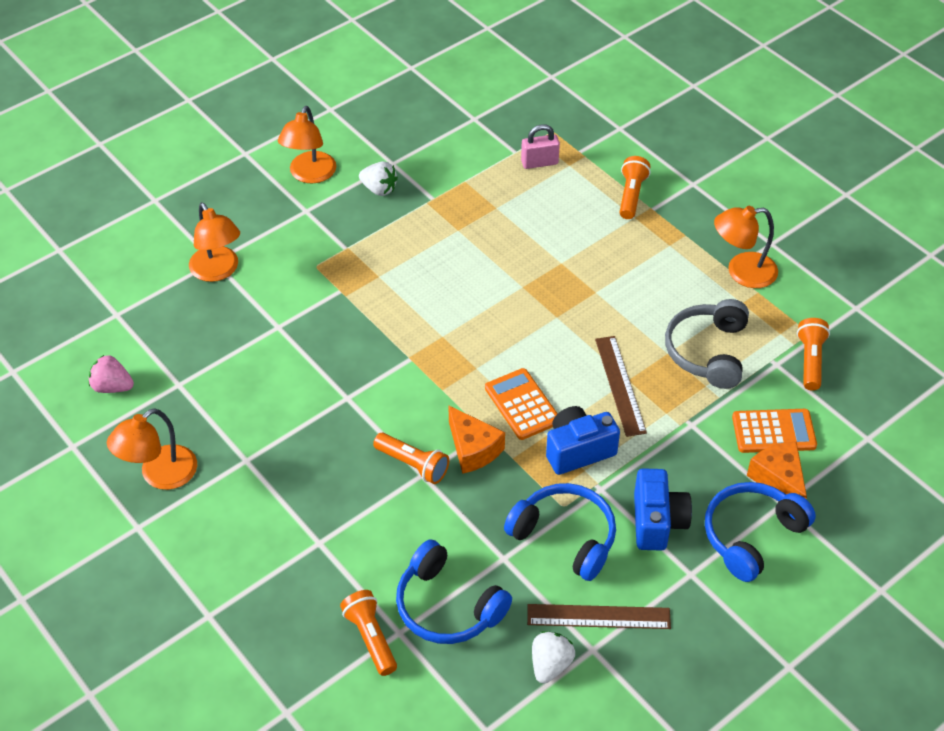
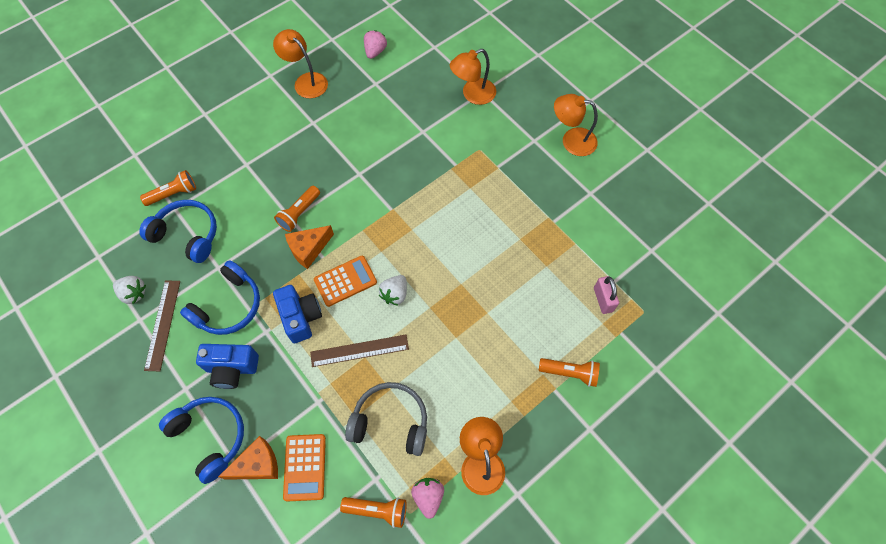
camera: 90 degrees right, 15 degrees up
(379, 189) = (560, 185): white strawberry -> white strawberry (395, 294)
(447, 606) = (187, 235): blue headphones -> blue headphones turned 75 degrees clockwise
(787, 316) = (428, 497): none -> pink strawberry

